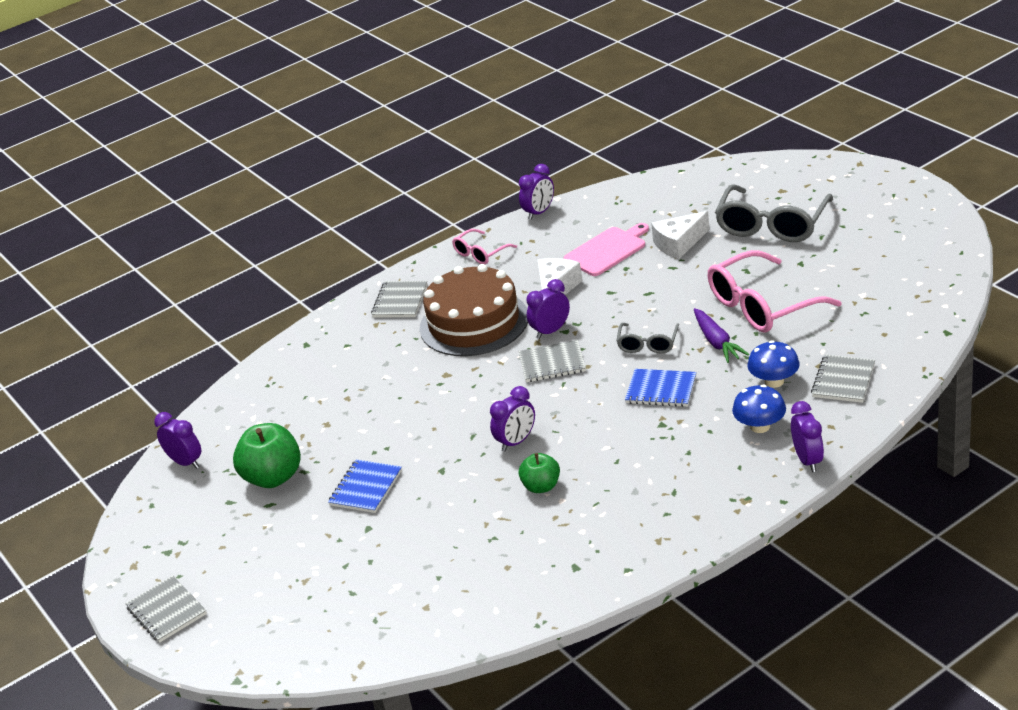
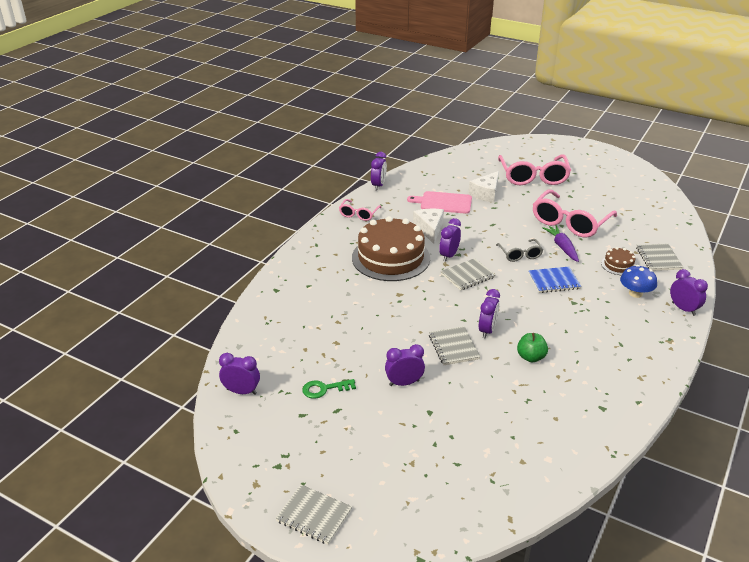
camera: 30 degrees left, 0 degrees up
(273, 477) = (324, 389): green apple -> green key
(366, 488) = (404, 383): blue notebook -> purple clock
(400, 301) = (325, 251): grey notebook -> grey notebook (453, 347)
(607, 250) = (443, 202): pink cutting board -> pink cutting board turned 105 degrees counterclockwise
(716, 342) = (562, 247): purple carrot -> purple carrot turned 150 degrees counterclockwise
(772, 225) = (533, 177): grey glasses -> pink glasses
(774, 381) = (618, 265): blue mushroom -> brown cake

